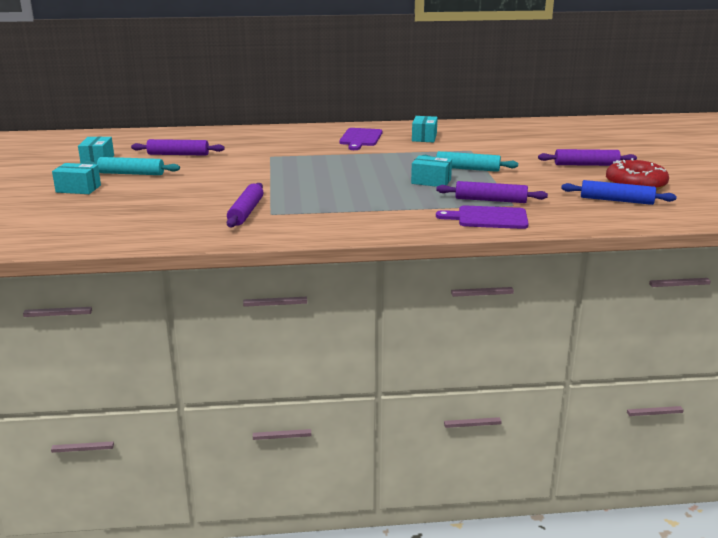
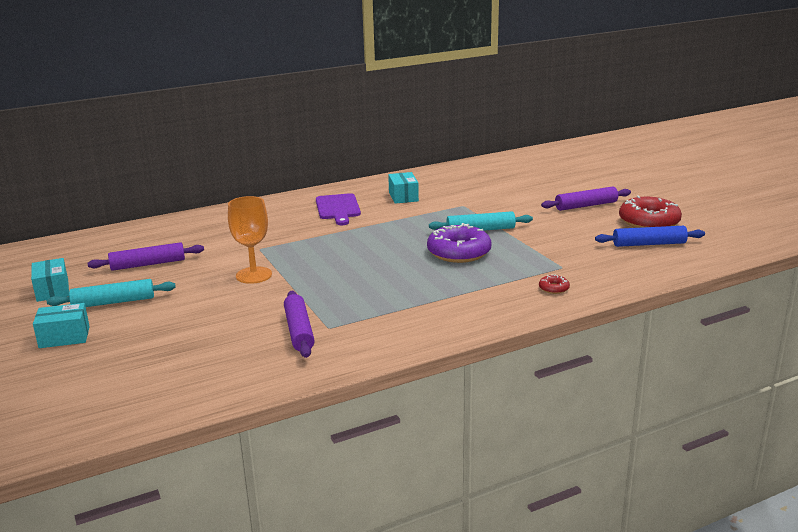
camera: 20 degrees left, 0 degrees up
(248, 172) = (254, 275): none -> orange goblet
(431, 181) = (459, 252): turquoise box -> purple donut
(488, 218) = (553, 288): purple cutting board -> red donut
(490, 200) = (536, 265): purple rolling pin -> none

